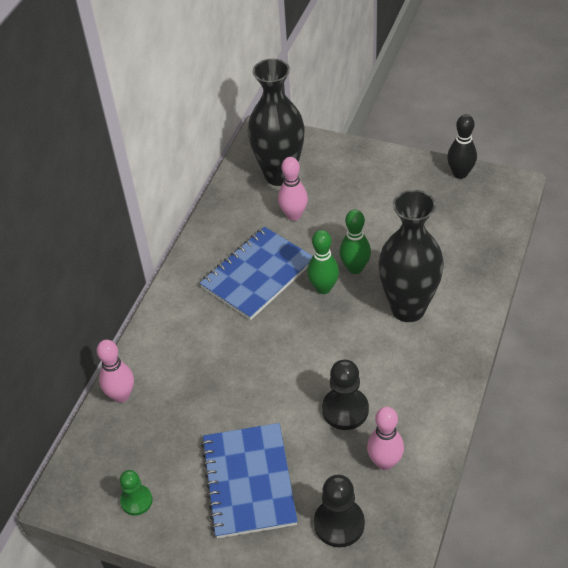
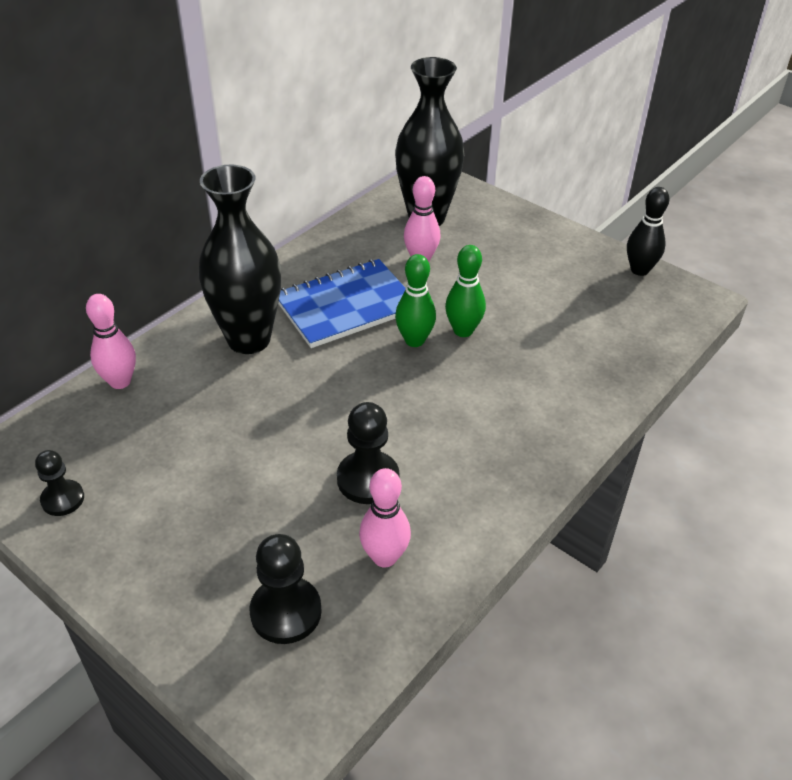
camera: 15 degrees right, 5 degrees down
(136, 501) = (63, 499): green pawn -> black pawn
(249, 482) = (205, 522): blue notebook -> none
(408, 308) = (505, 391): black vase -> black vase (249, 340)

